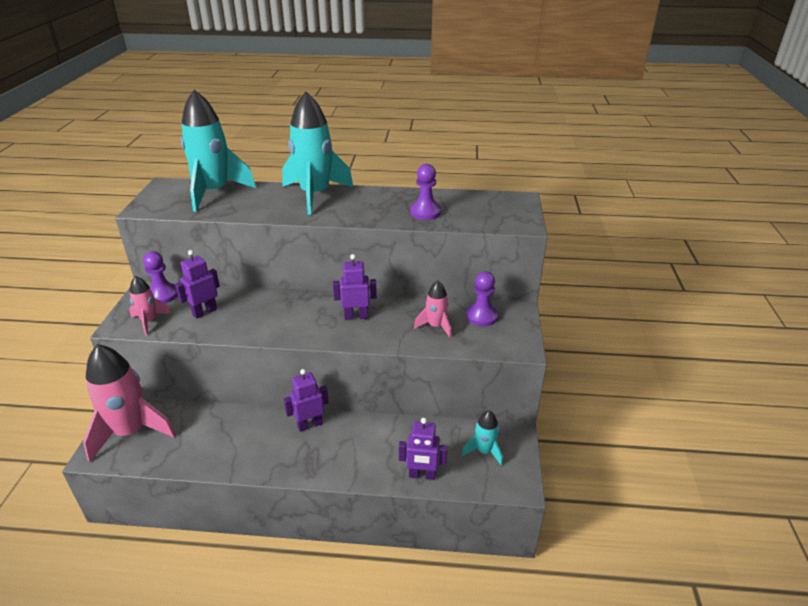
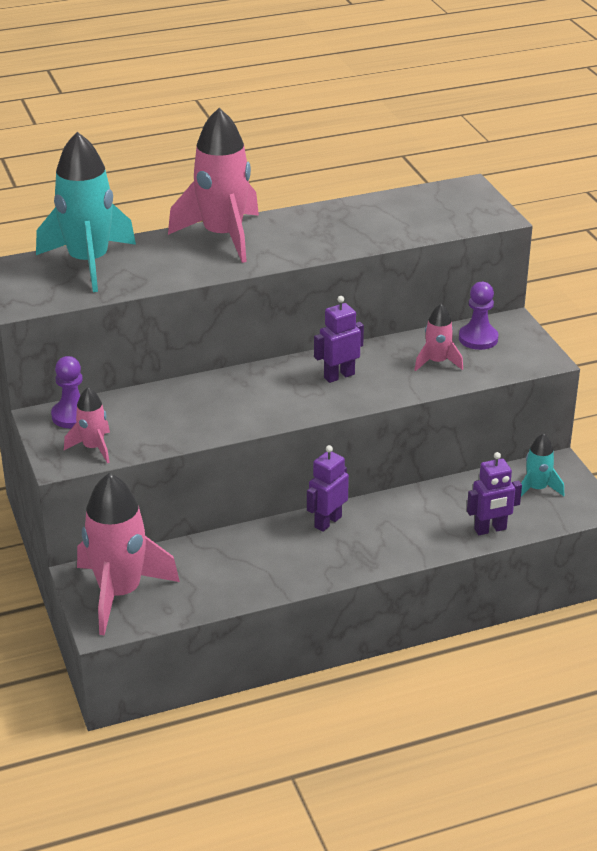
camera: 25 degrees left, 0 degrees up
(204, 312) = (151, 419): purple robot -> none
(315, 195) = (223, 236): turquoise rocket -> pink rocket
(425, 212) = (377, 228): purple pawn -> none

